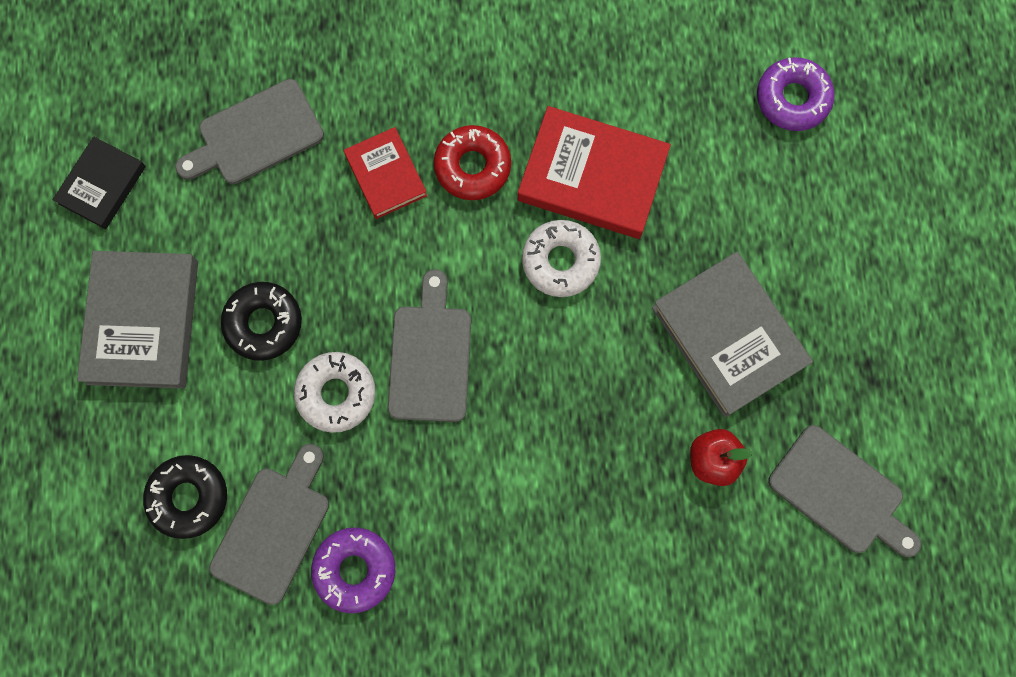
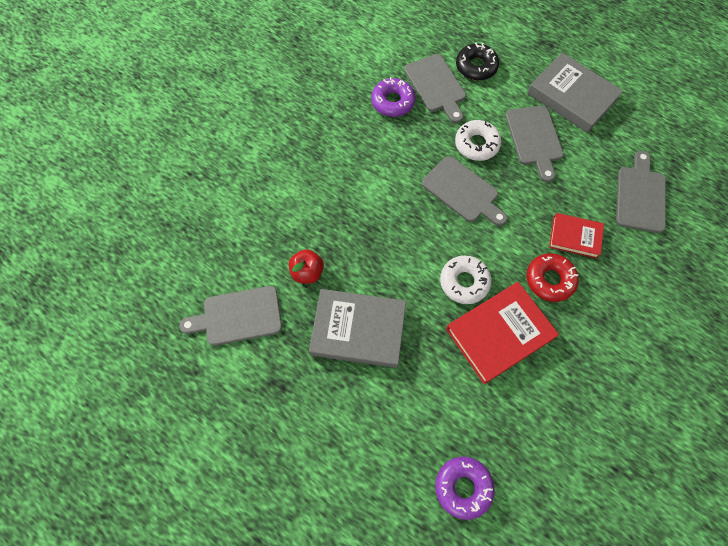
camera: 130 degrees right, 10 degrees down
(102, 185) = (656, 120): black book -> none
(264, 323) = (534, 138): black donut -> grey cutting board

